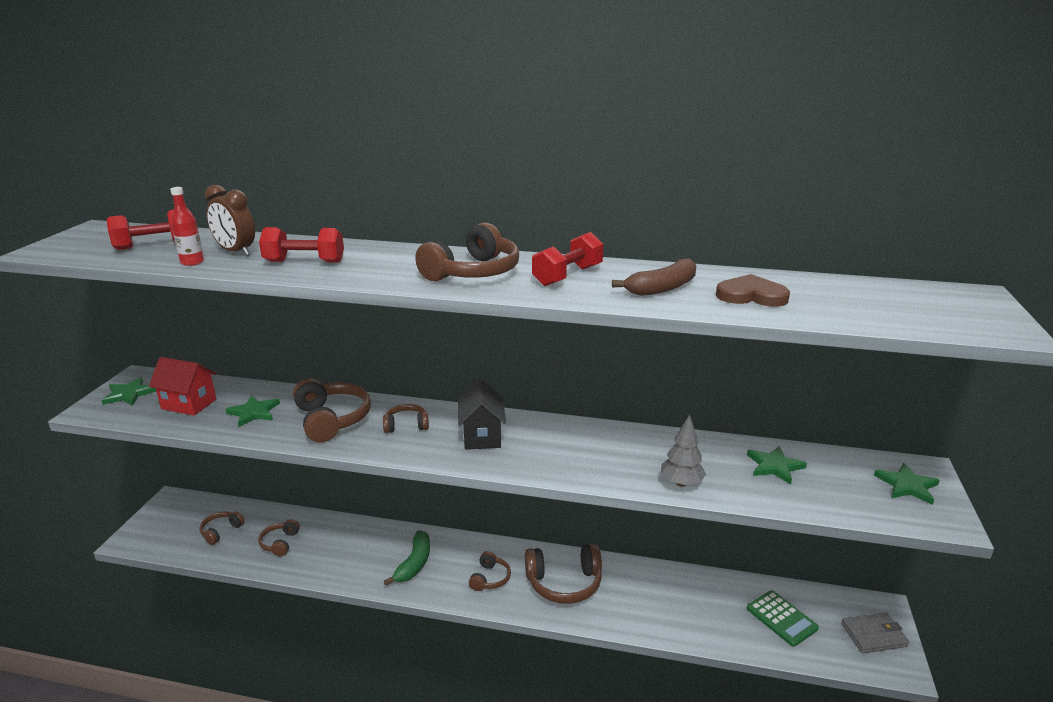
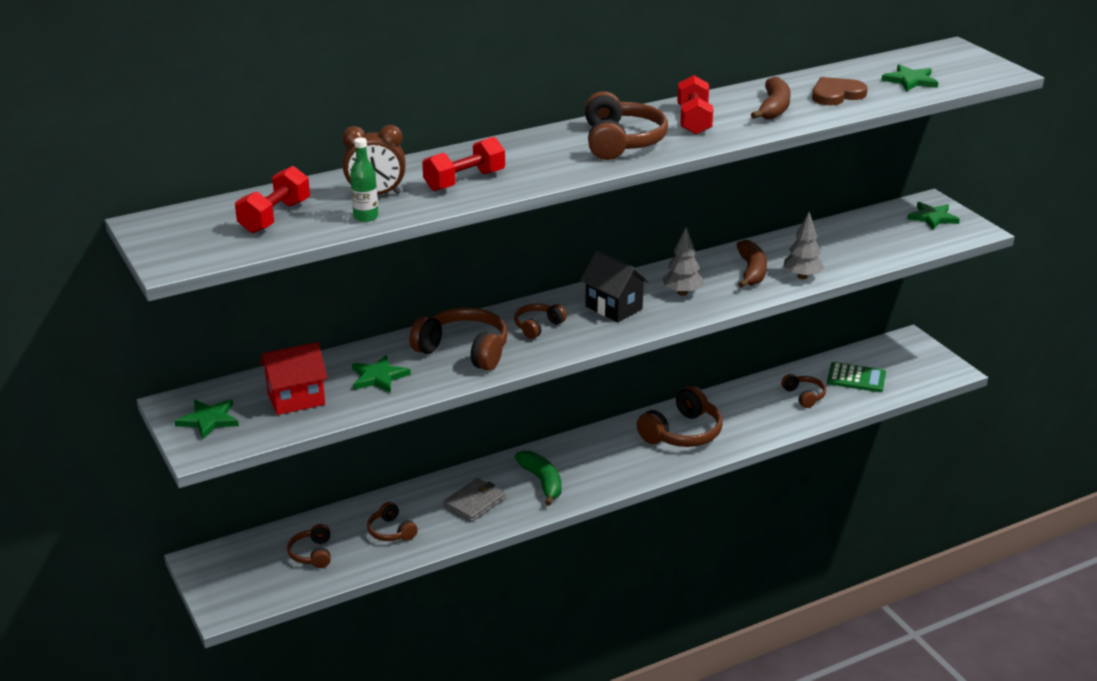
camera: 40 degrees left, 5 degrees up
(192, 262) = (366, 217): red bottle -> green bottle
(490, 578) = (621, 459): brown headphones -> brown headphones (804, 396)
(553, 449) = (682, 293): none -> grey tree
(641, 457) = (751, 271): none -> brown banana
(774, 466) = (843, 239): green star -> green star (910, 80)
(873, 635) = (920, 359): grey wallet -> grey wallet (474, 502)

